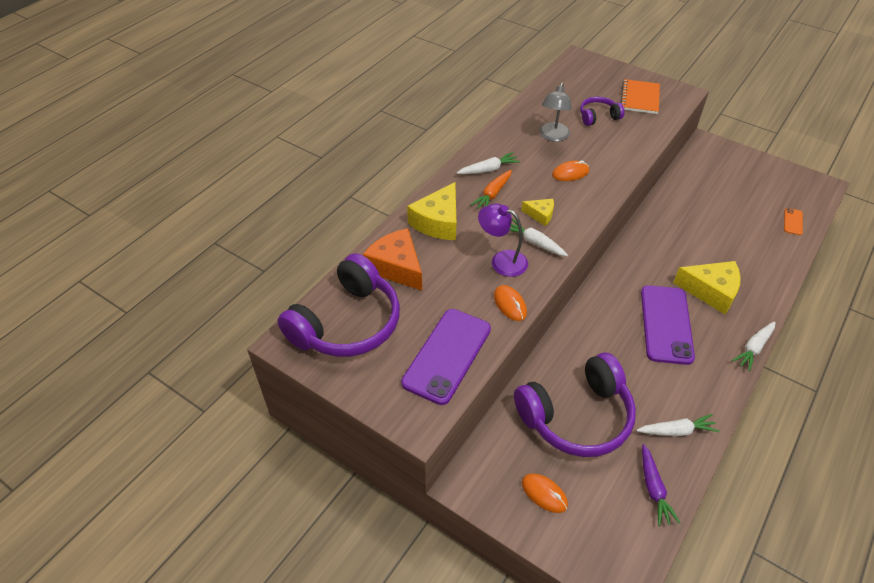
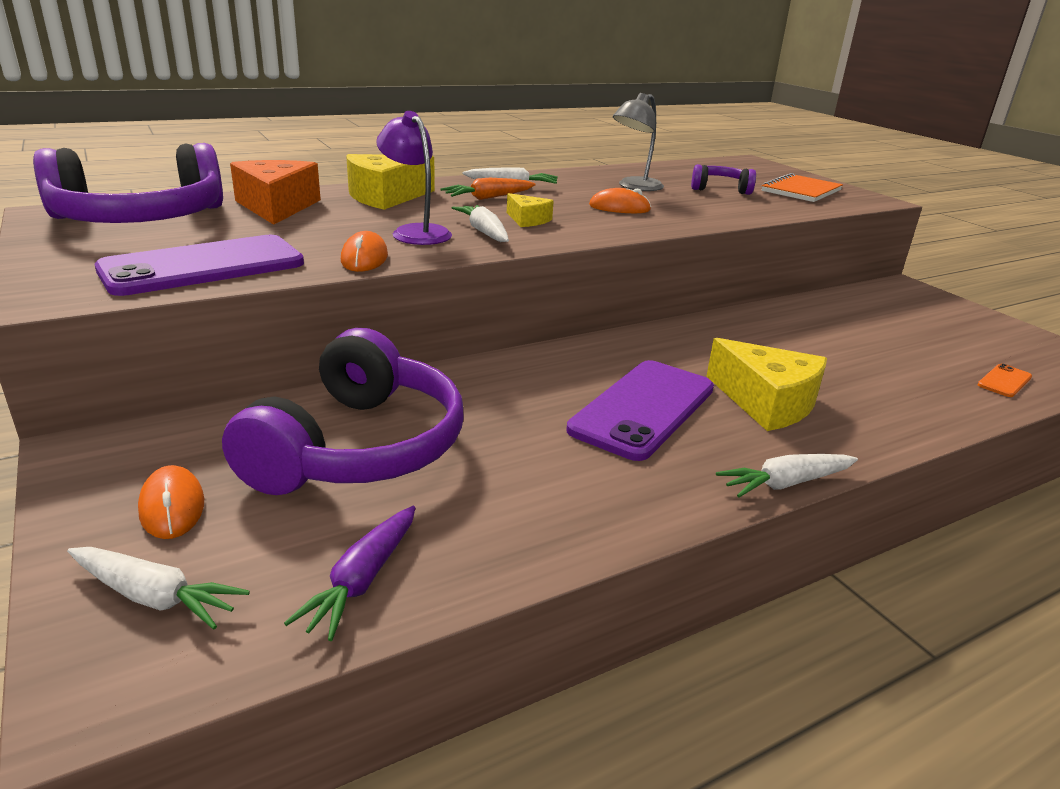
camera: 25 degrees right, 20 degrees down
(577, 417) = (359, 447): purple headphones -> purple headphones turned 75 degrees counterclockwise
(676, 431) = (509, 525): white carrot -> white carrot (155, 596)

